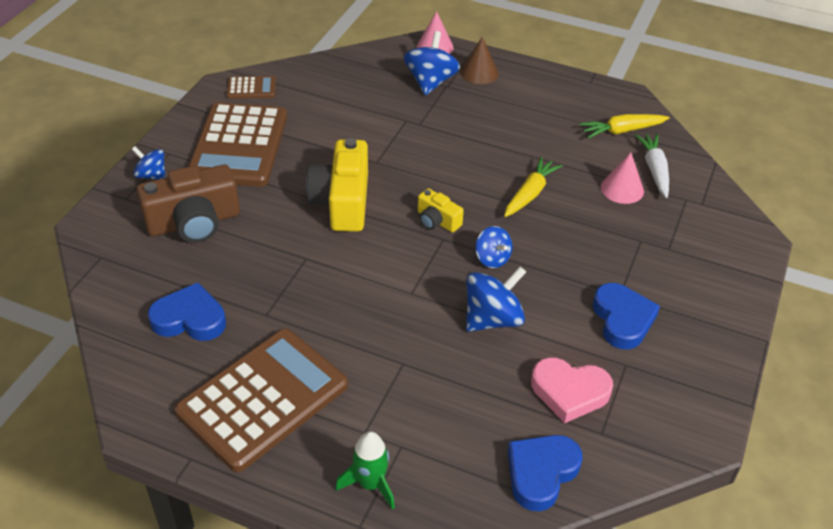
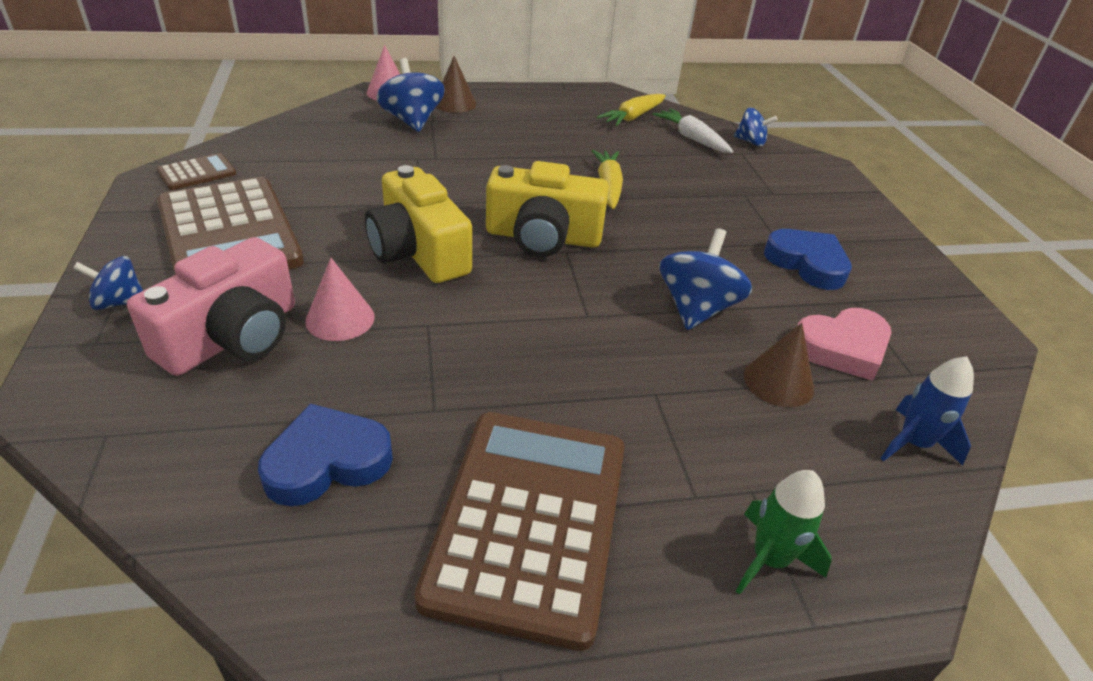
camera: 35 degrees left, 5 degrees down
(194, 222) = (233, 337): brown camera -> pink camera
(437, 221) = (543, 237): yellow camera -> yellow camera, size x1.94
(492, 258) = (635, 253): blue spinning top -> blue spinning top (750, 142)
(494, 393) = (778, 382): none -> brown cone
(541, 473) = (913, 443): blue heart -> blue rocket
(622, 189) = (683, 159): pink cone -> pink cone (340, 318)

